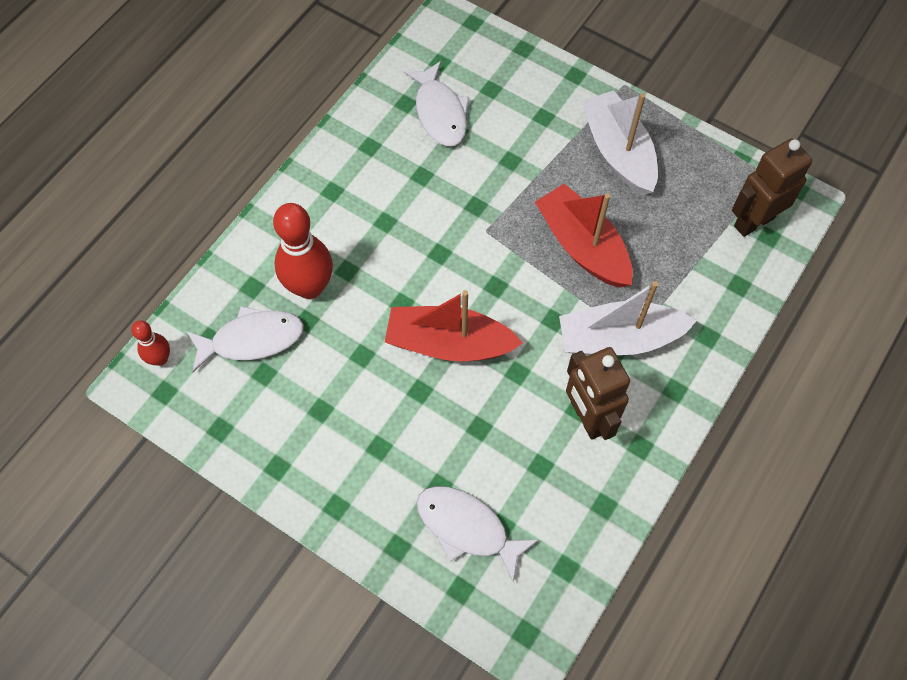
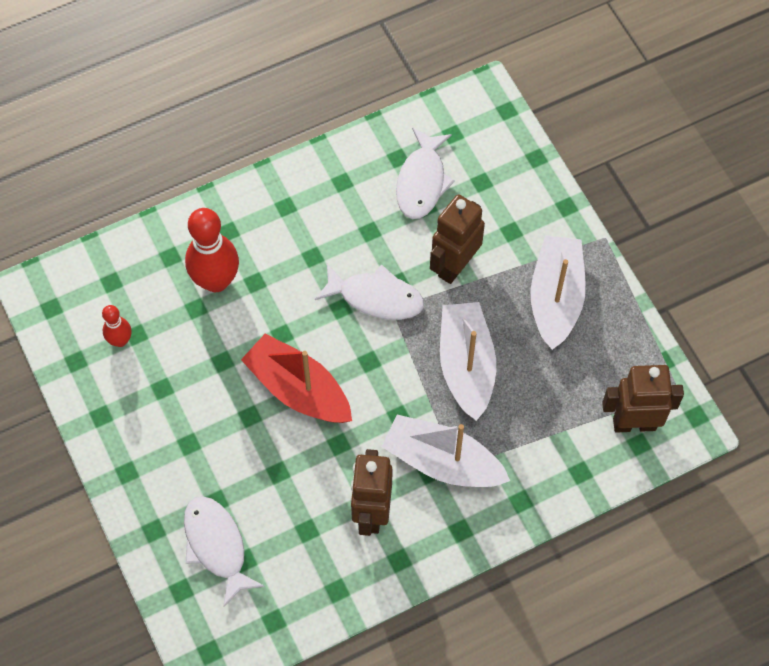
camera: 30 degrees right, 0 degrees up
(160, 359) = (64, 279): red bowling pin -> red bowling pin (120, 340)
(252, 339) = (143, 301): white fish -> white fish (376, 297)
(515, 168) = (454, 265): none -> brown robot
(582, 246) = (466, 365): red boat -> white boat

